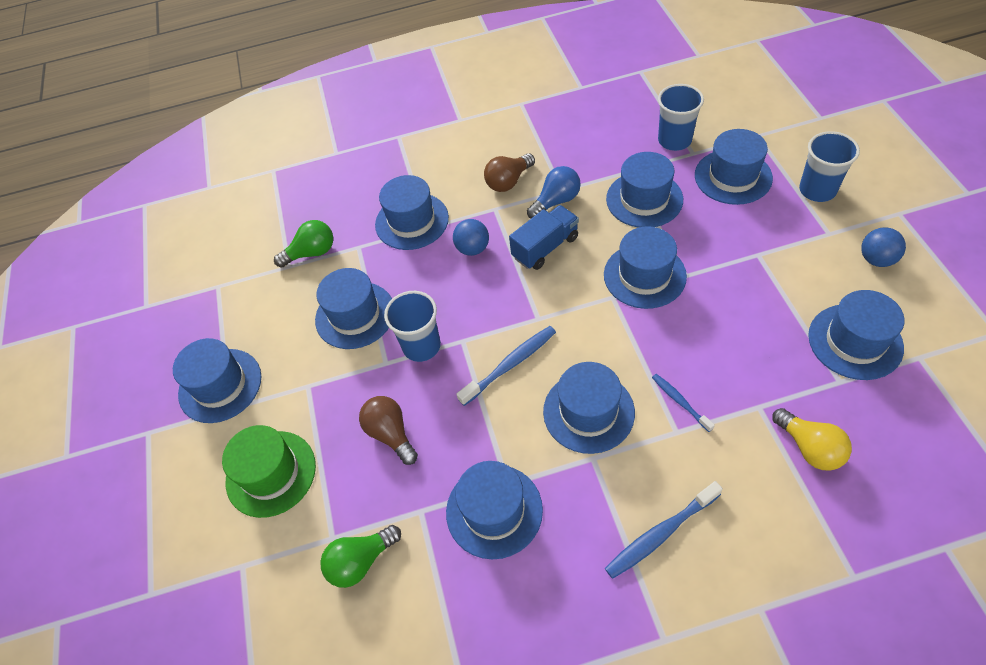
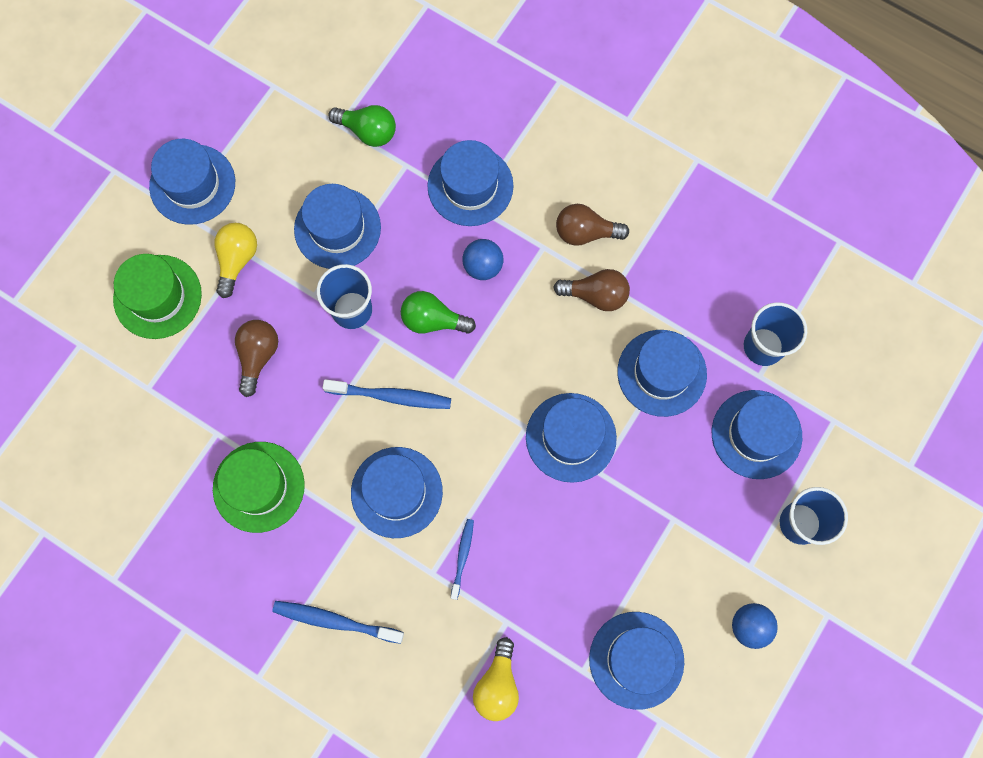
camera: 40 degrees right, 20 degrees up
(306, 395) = (237, 260): none -> yellow light bulb
(361, 561) = (148, 424): green light bulb -> green light bulb (433, 320)
(494, 510) = (258, 487): blue hat -> green hat
(545, 247) = (534, 328): blue truck -> none
(556, 201) = (596, 295): blue light bulb -> brown light bulb

